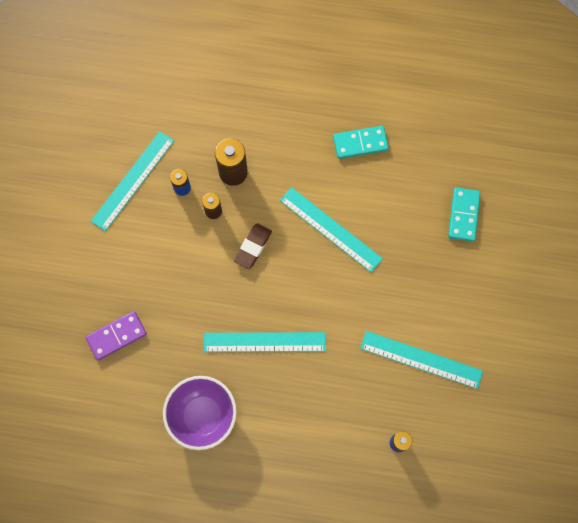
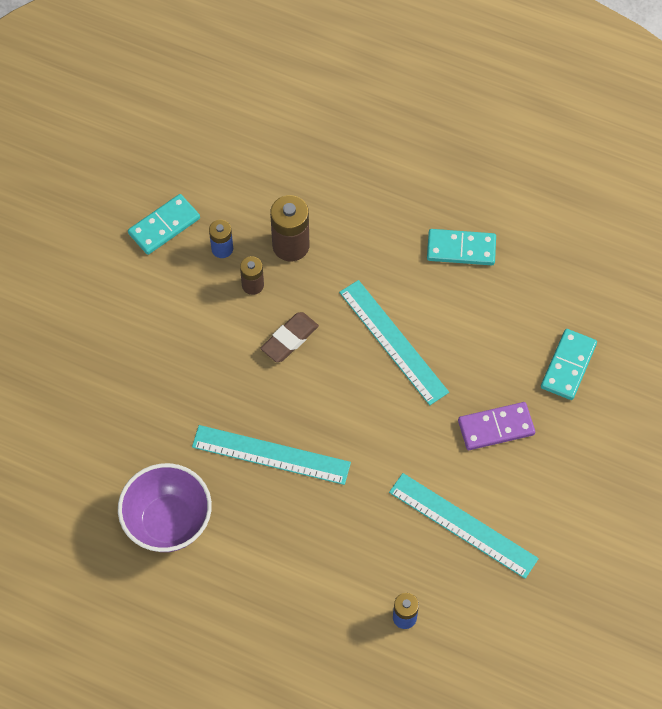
camera: 15 degrees right, 10 degrees down
(116, 336) = (90, 402): purple domino -> purple domino (496, 428)
(133, 180) = (164, 226): turquoise ruler -> turquoise domino

